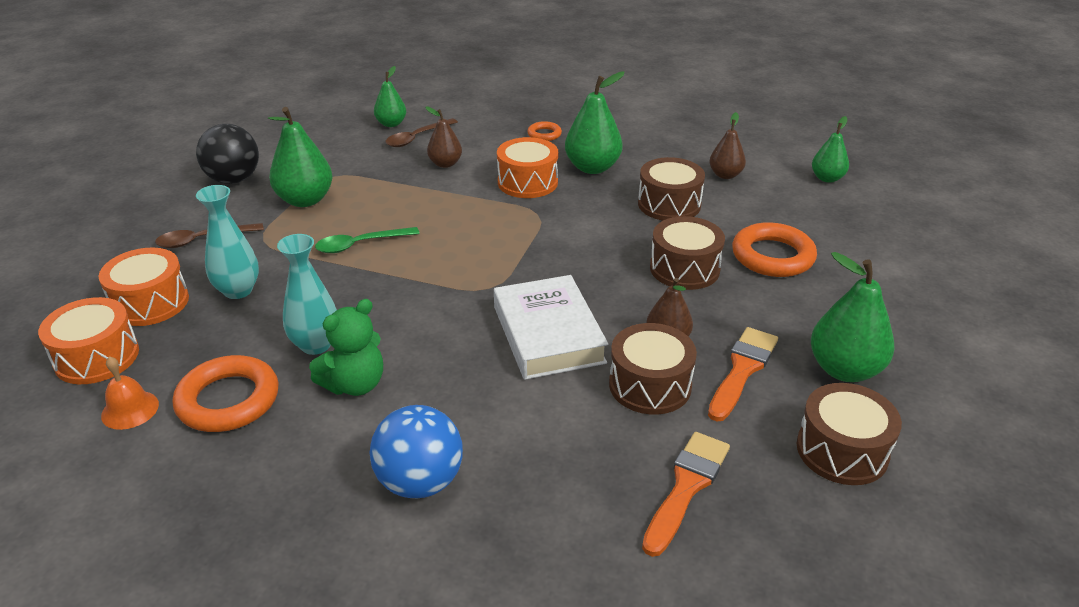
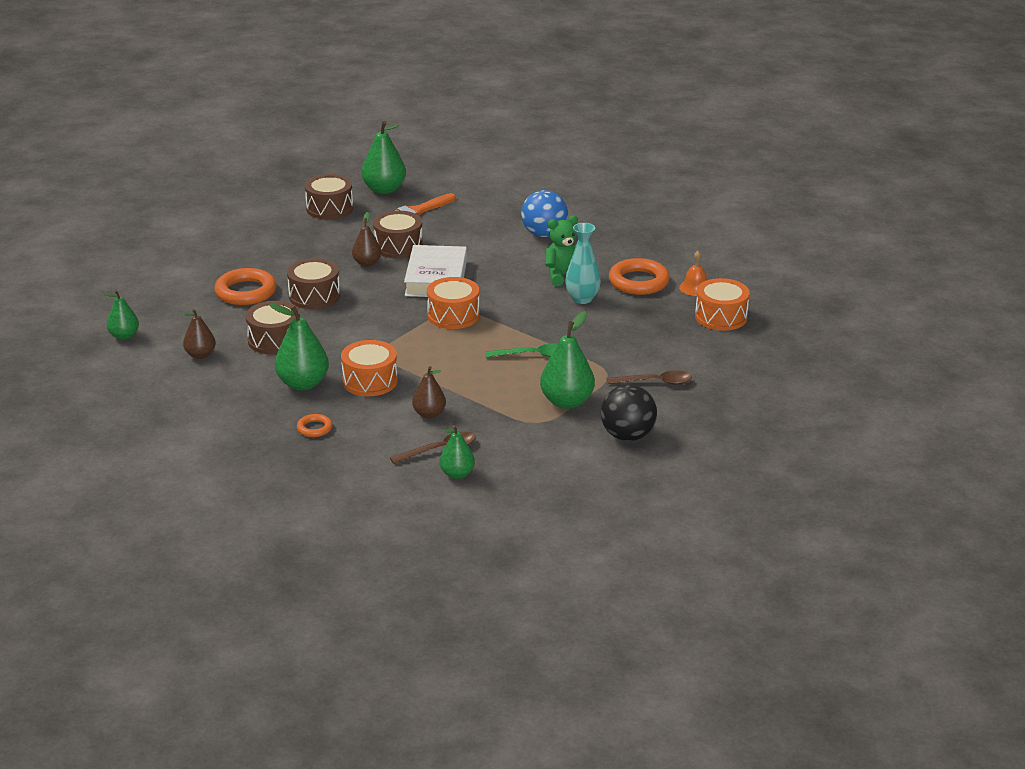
camera: 160 degrees left, 5 degrees down
(150, 303) = (691, 343): orange drum -> orange drum (453, 315)
(238, 290) = (629, 340): turquoise vase -> none
(742, 370) = (340, 243): orange brush -> none
(844, 370) = (284, 233): green pear -> green pear (384, 190)

